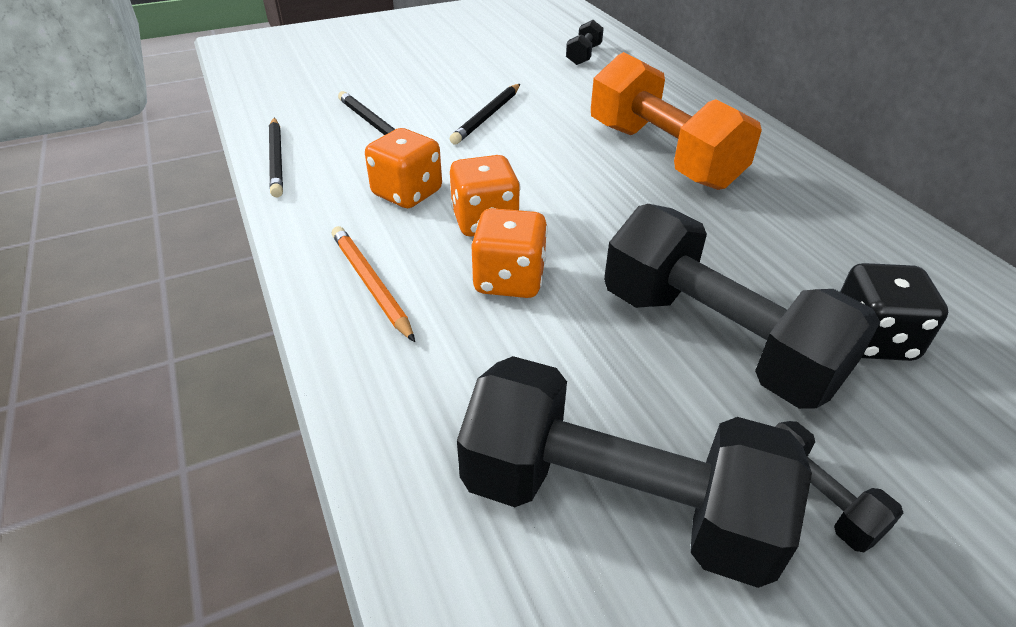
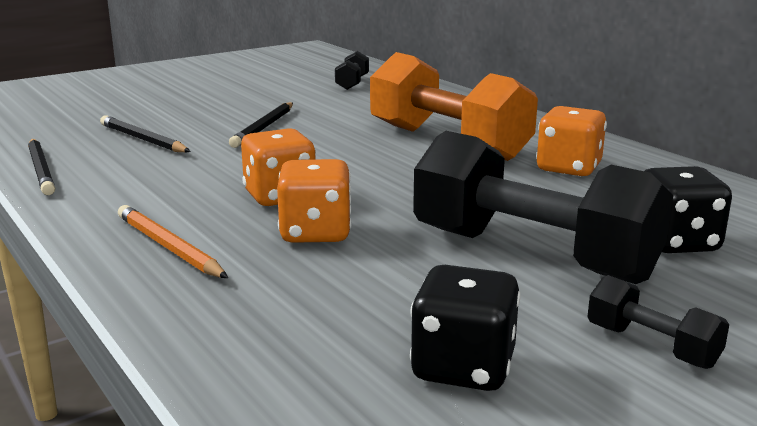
camera: 10 degrees left, 20 degrees down
(407, 193) = (192, 183): orange dice -> orange dice (568, 168)
(616, 502) = (463, 368): black dumbbell -> black dice

